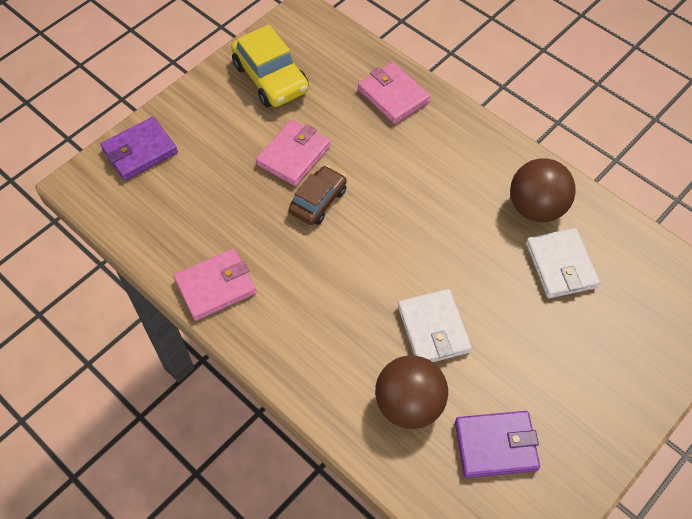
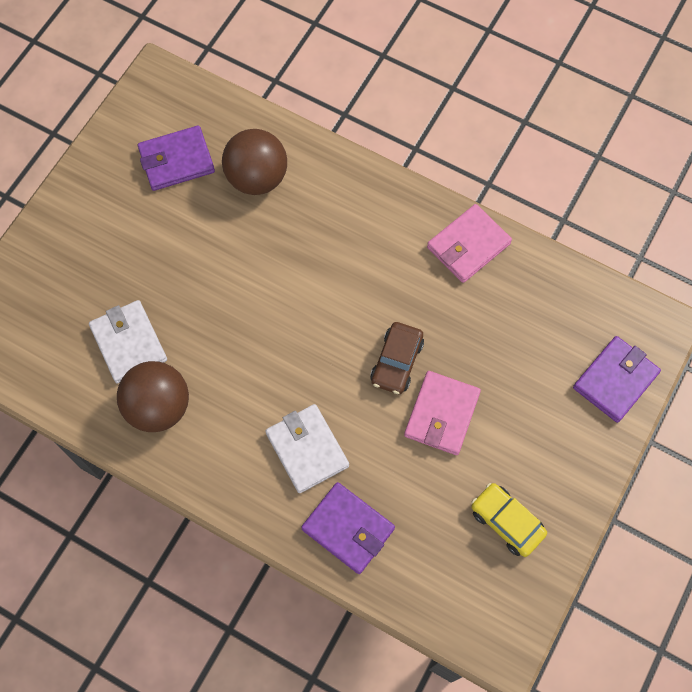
camera: 165 degrees right, 10 degrees up
(271, 78) = (506, 521): yellow car -> yellow car, size x0.65
(393, 96) = (348, 529): pink wallet -> purple wallet
(433, 329) = (247, 249): white wallet -> white wallet (307, 449)

